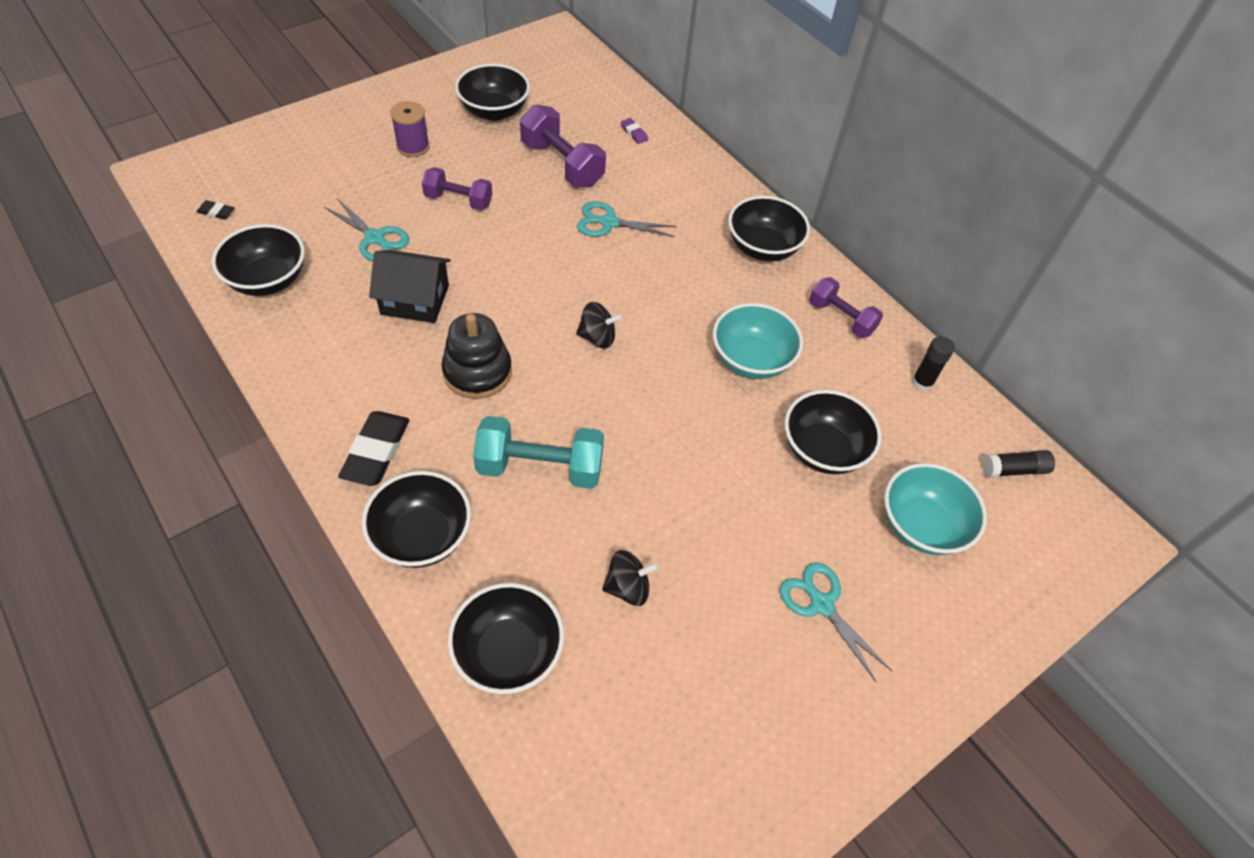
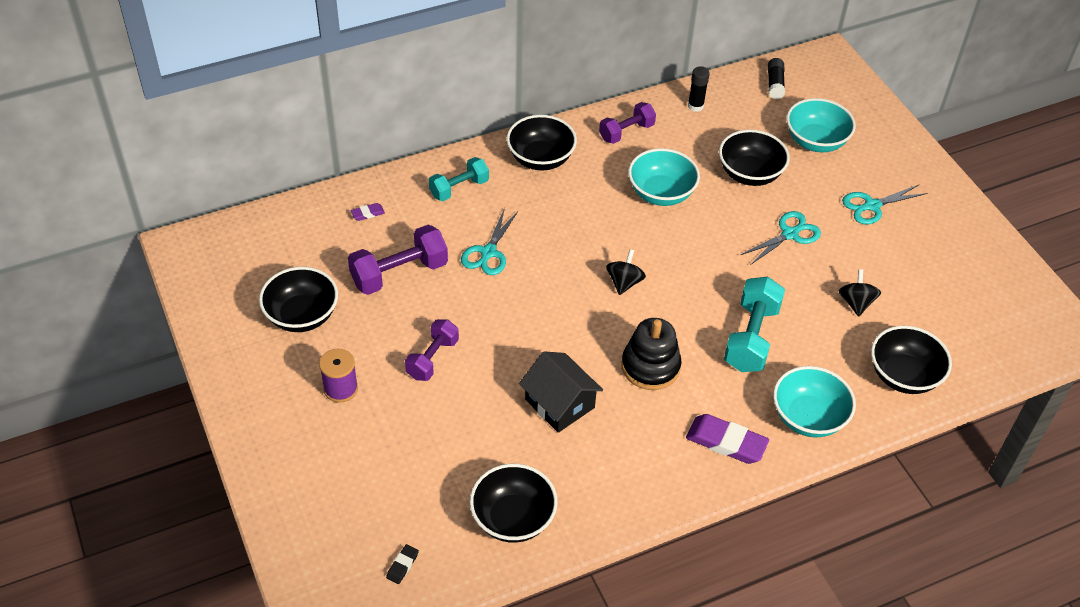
camera: 75 degrees left, 5 degrees down
(375, 238) = (472, 429): turquoise scissors -> turquoise scissors (790, 234)
(376, 451) = (726, 442): black eraser -> purple eraser
(415, 300) = (559, 403): black house -> black house turned 60 degrees counterclockwise
(422, 536) = (808, 417): black bowl -> turquoise bowl
(692, 190) = (459, 188): none -> turquoise dumbbell

